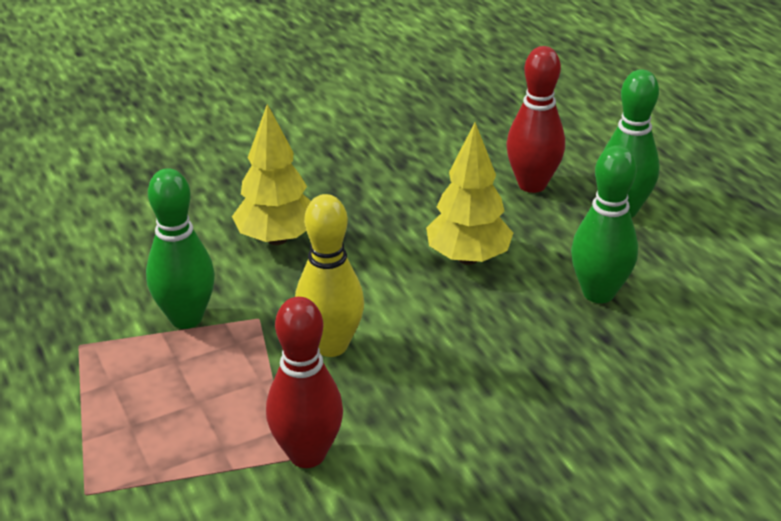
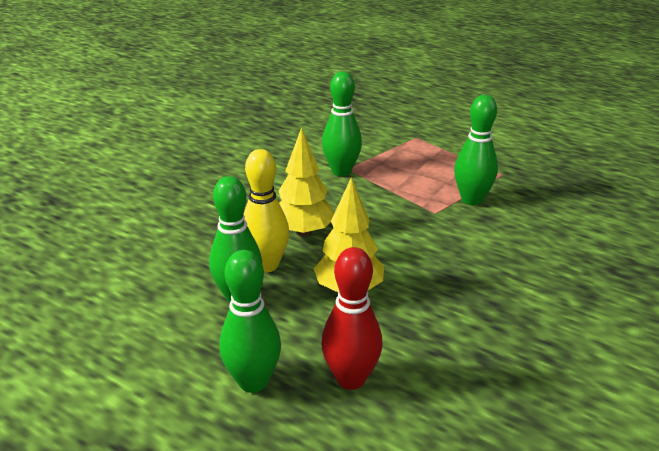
camera: 150 degrees right, 5 degrees down
(276, 238) = (487, 257): yellow tree -> yellow tree (304, 232)
(307, 454) = (341, 171): red bowling pin -> green bowling pin
(331, 345) = (380, 212): yellow bowling pin -> yellow bowling pin (266, 265)

